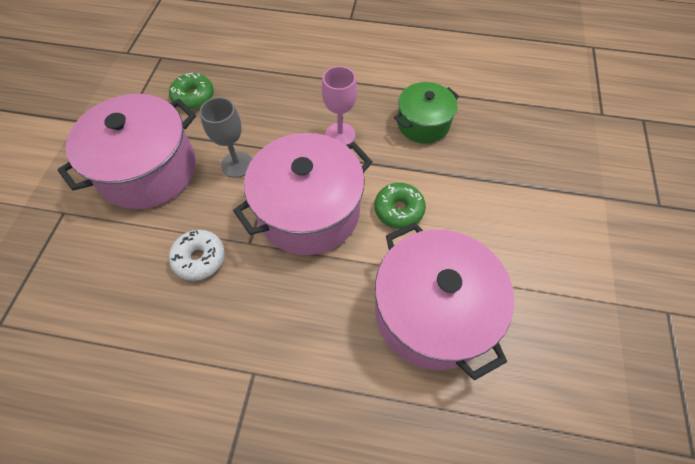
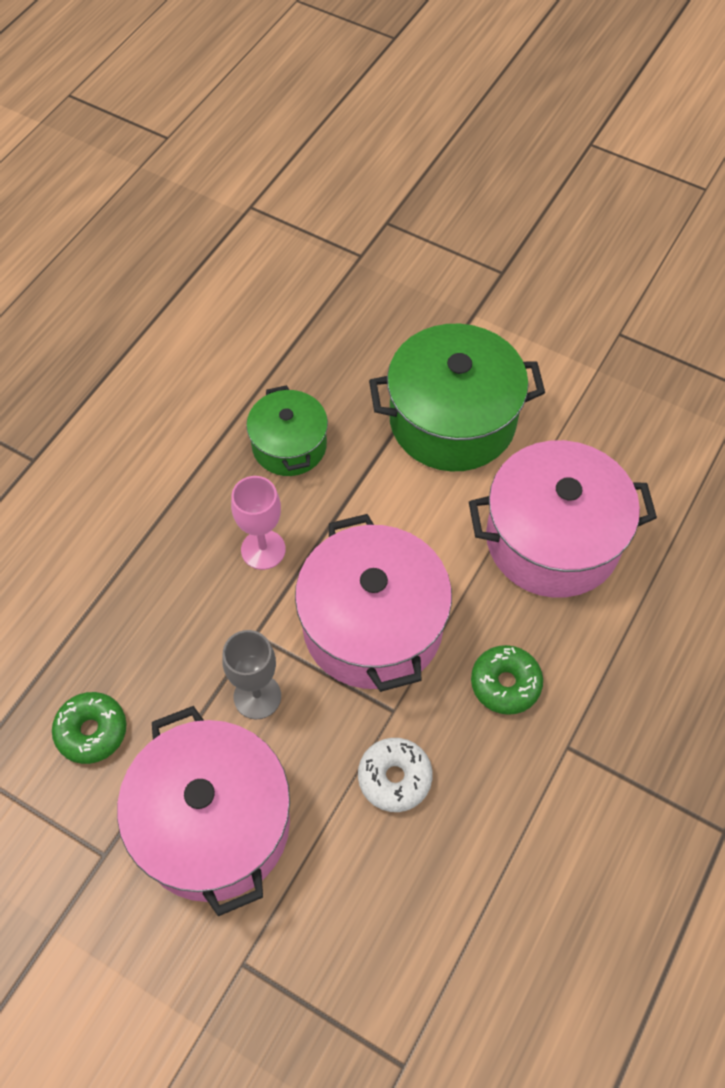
camera: 70 degrees left, 0 degrees up
(398, 210) = (411, 523): green donut -> green donut (505, 684)
(500, 210) = (452, 420): none -> green pot

